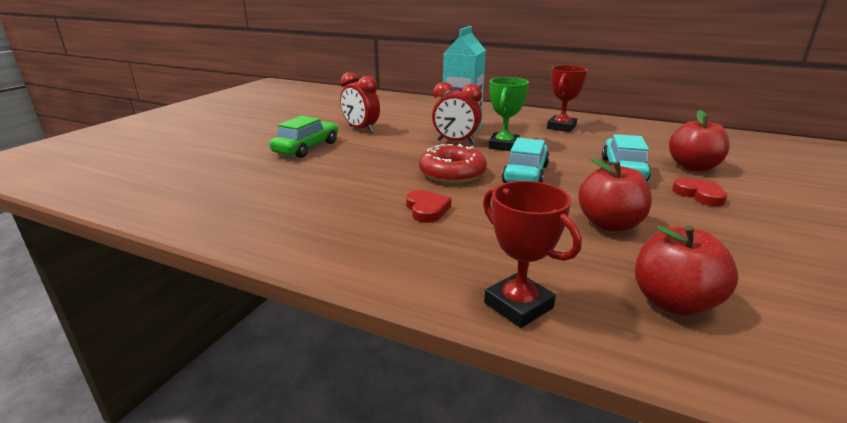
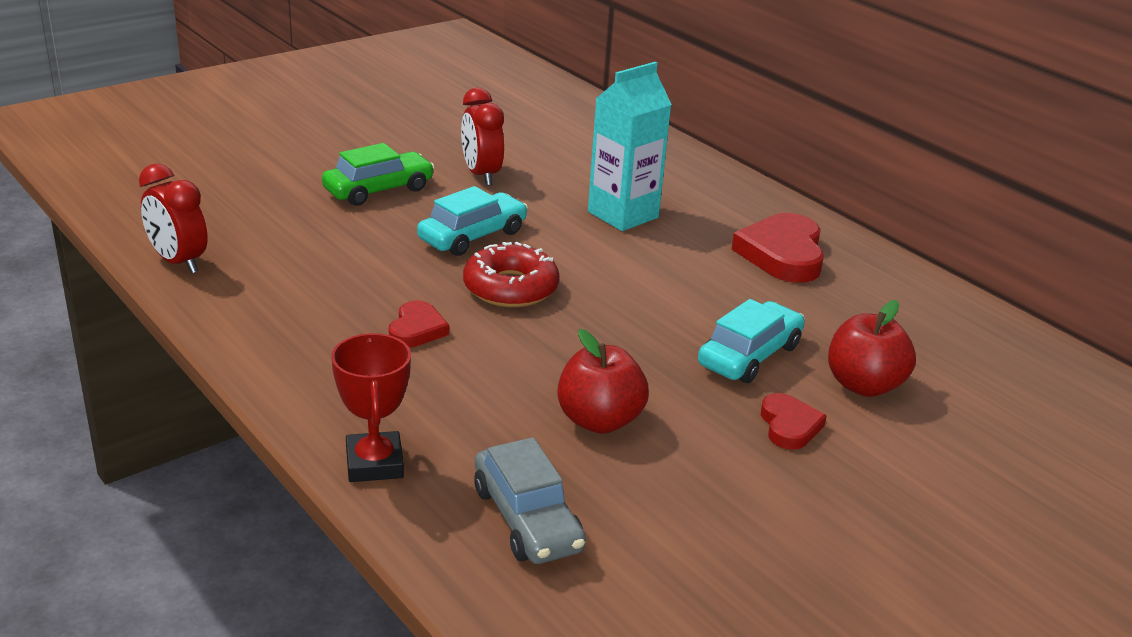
camera: 25 degrees right, 5 degrees up
(455, 142) = (583, 236): red clock -> red clock (178, 262)
(503, 146) = (641, 264): green trophy -> none
(525, 174) = (603, 319): turquoise car -> turquoise car (472, 236)
(561, 127) = (782, 254): red trophy -> red heart
(673, 302) = (527, 519): red apple -> grey car

